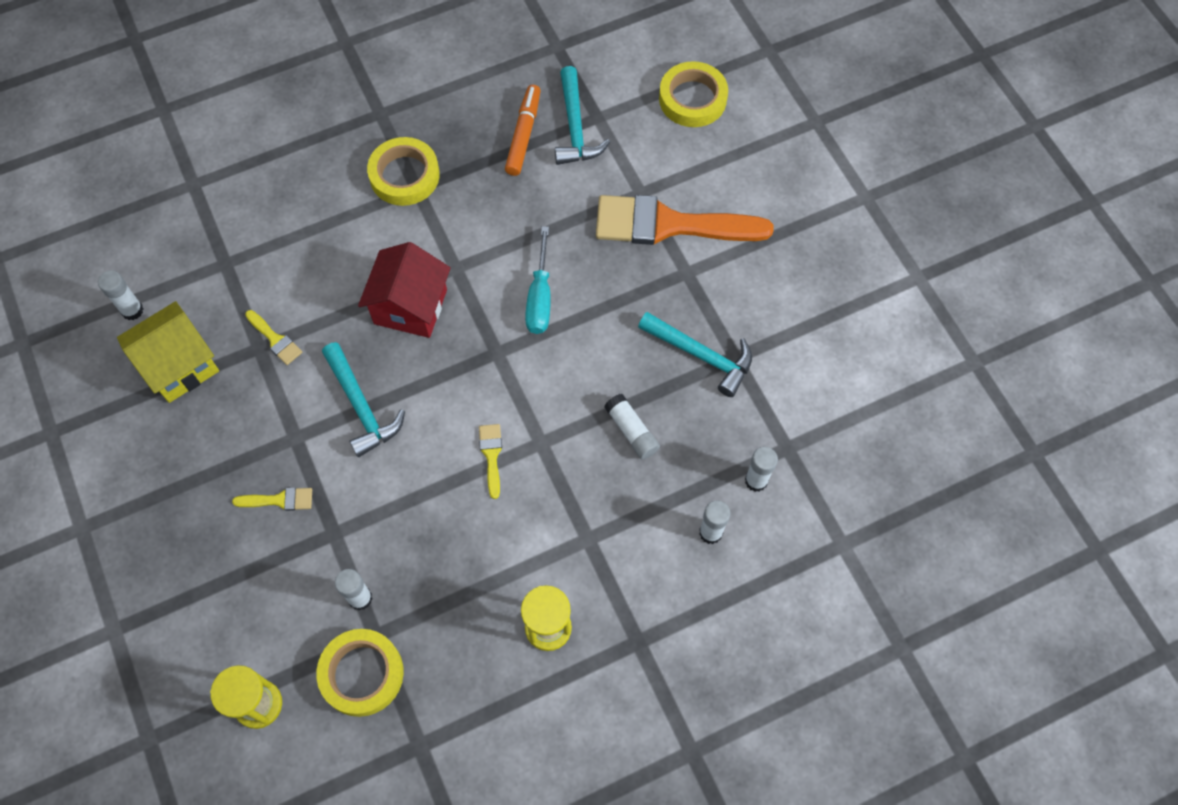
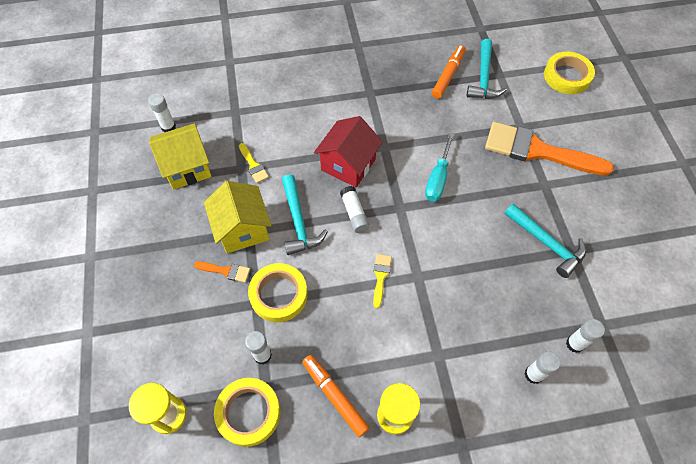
camera: 15 degrees right, 5 degrees down
(279, 500) = (226, 271): yellow brush -> orange brush
(286, 436) = (242, 229): none -> yellow house
(404, 175) = (364, 83): yellow tape -> yellow tape (278, 294)
(467, 624) = (335, 396): none -> orange marker
(631, 431) = (486, 284): white glue stick -> white glue stick (354, 213)

